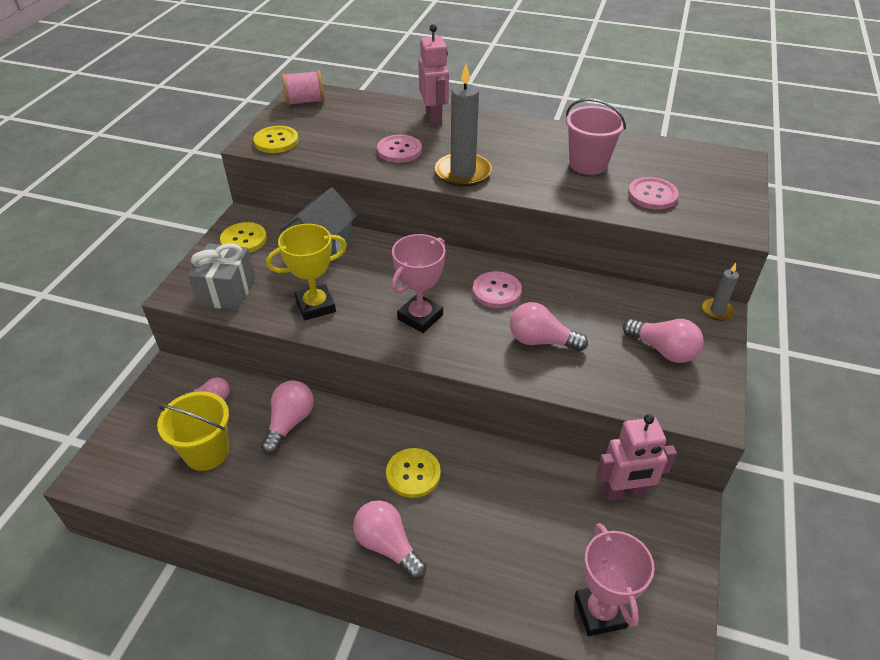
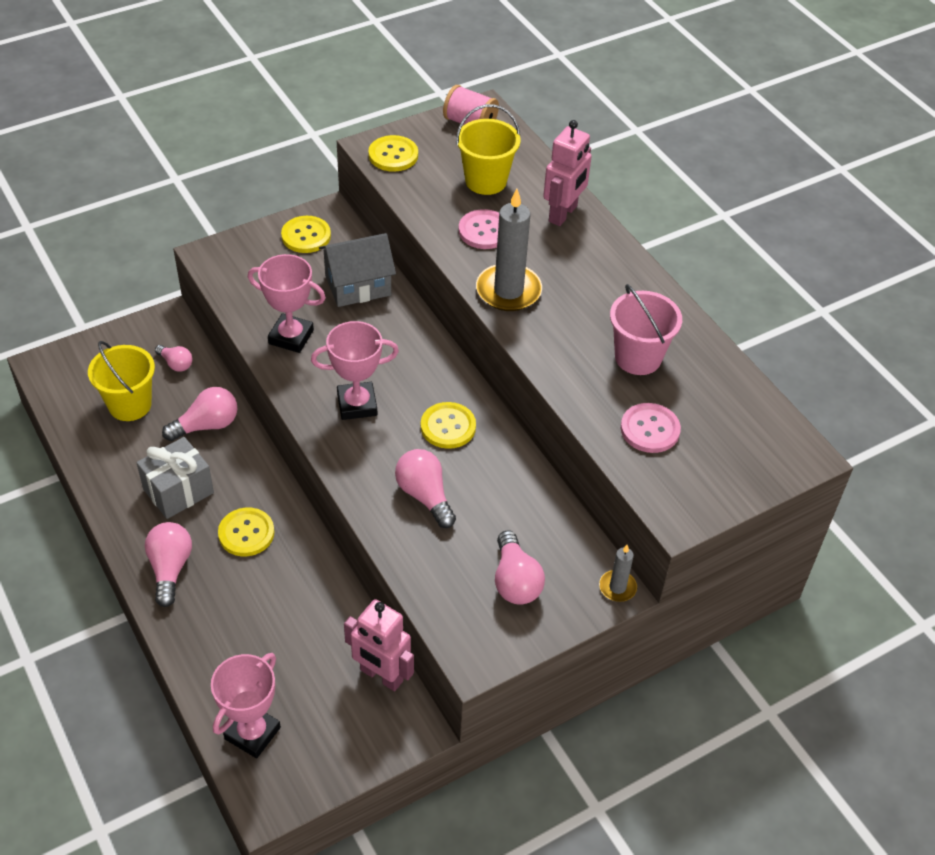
camera: 40 degrees right, 5 degrees up
(227, 291) = (242, 278): grey gift -> grey gift (178, 491)
(315, 306) = (291, 337): yellow trophy -> pink trophy
(360, 125) = (486, 181): none -> yellow bucket
(496, 291) = (448, 427): pink button -> yellow button

